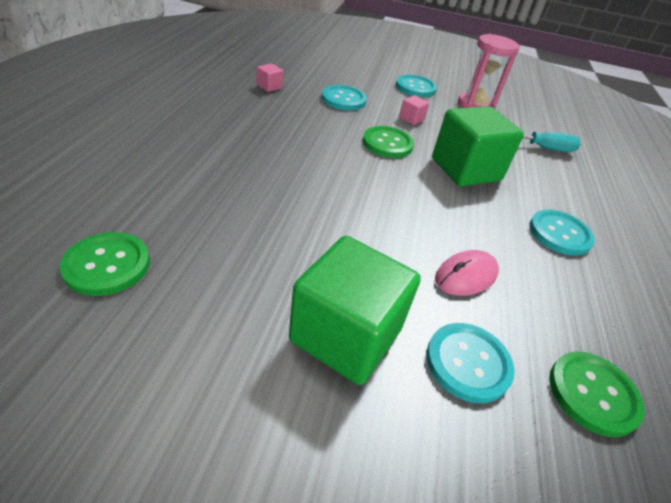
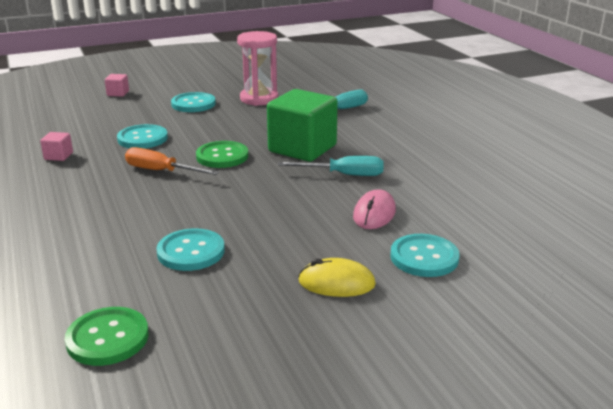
camera: 30 degrees left, 15 degrees down
(325, 133) = (161, 171): none -> orange screwdriver
(346, 335) = (336, 283): green cube -> yellow mouse
(411, 119) = (219, 130): pink cube -> pink cube (118, 93)
(478, 216) = (344, 175): none -> turquoise screwdriver
(559, 234) = (406, 161): turquoise button -> turquoise button (191, 252)
(592, 394) = (503, 235): green button -> none

